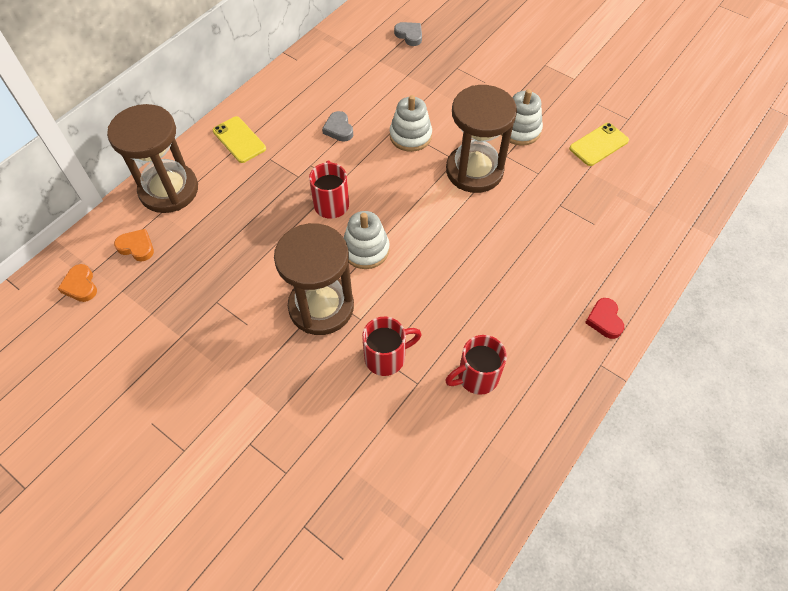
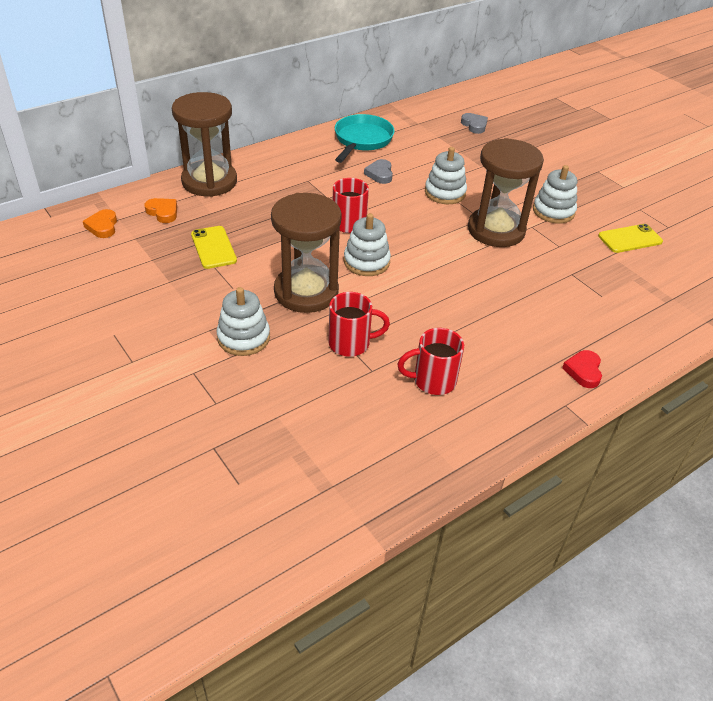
camera: 15 degrees right, 15 degrees down
(239, 140) = (287, 162): yellow phone -> yellow phone (213, 247)
(282, 384) = (243, 338): none -> white stacking toy
(305, 87) = (362, 140): none -> turquoise pan

